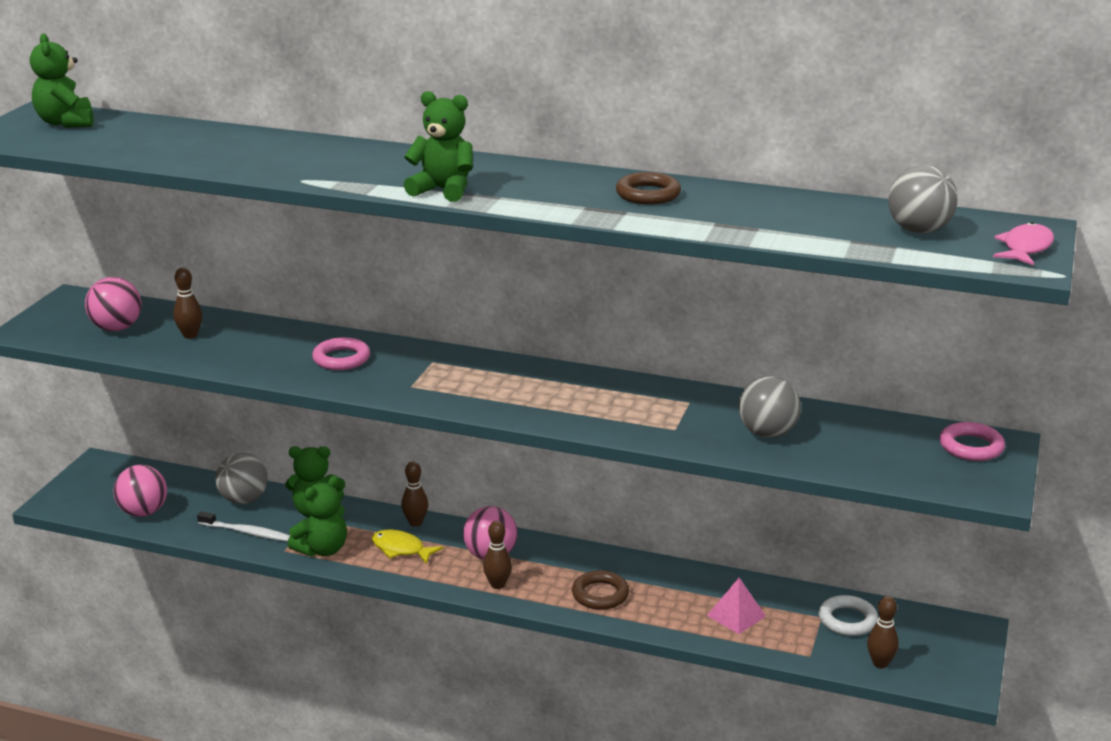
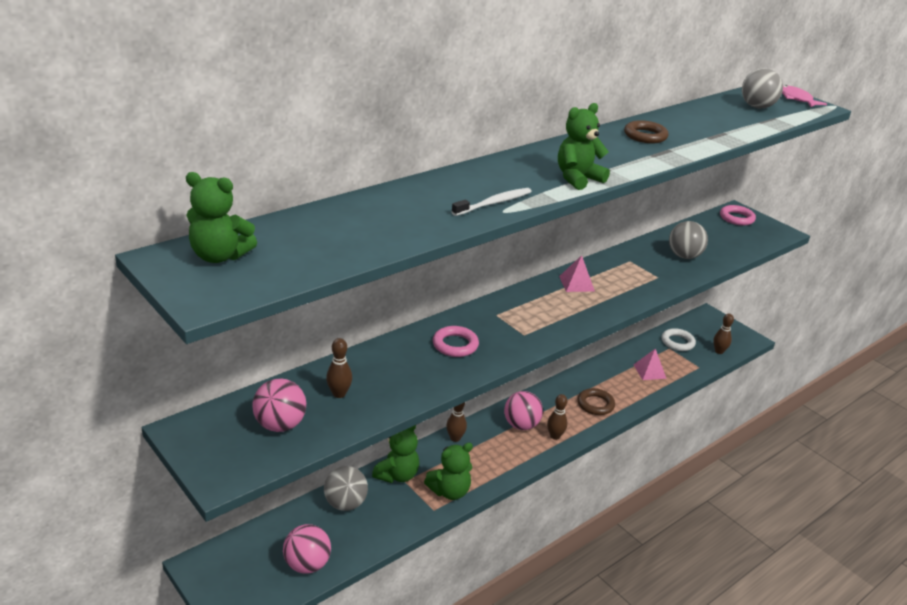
camera: 60 degrees left, 5 degrees up
(246, 532) = (392, 519): white toothbrush -> white toothbrush (493, 203)
(322, 549) = (449, 491): green teddy bear -> green teddy bear turned 75 degrees clockwise
(401, 549) = (481, 457): yellow fish -> none
(573, 385) = (576, 283): none -> pink pyramid

